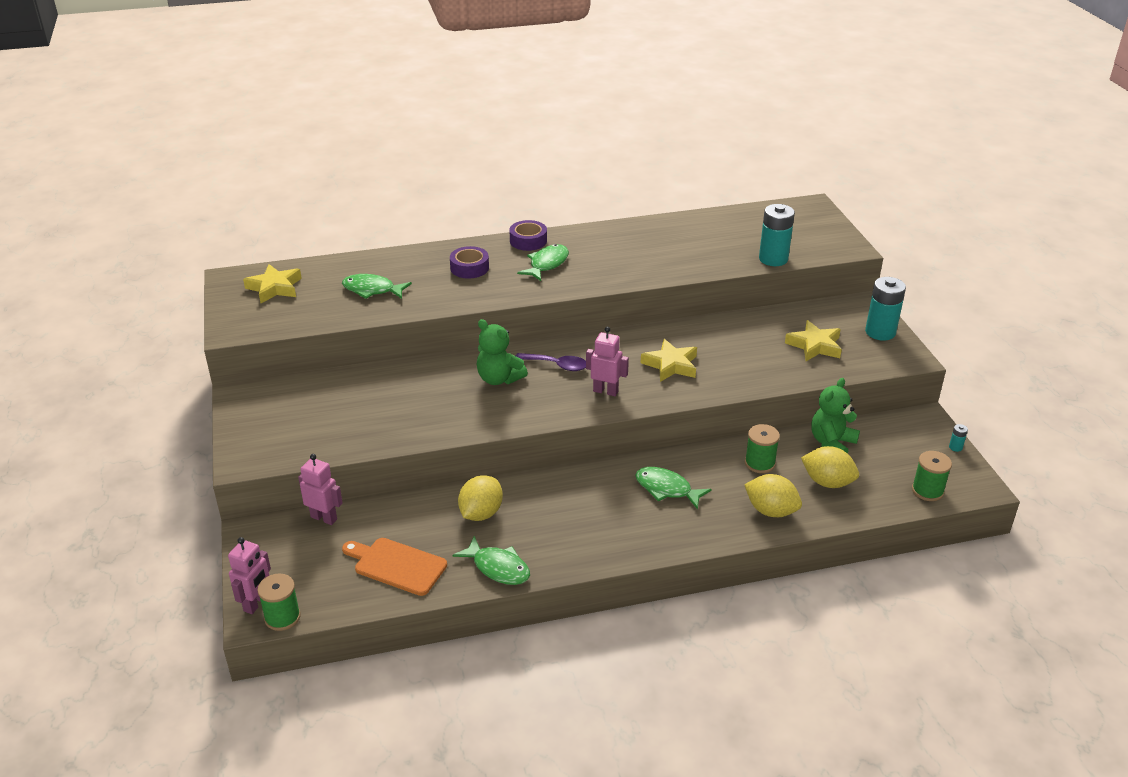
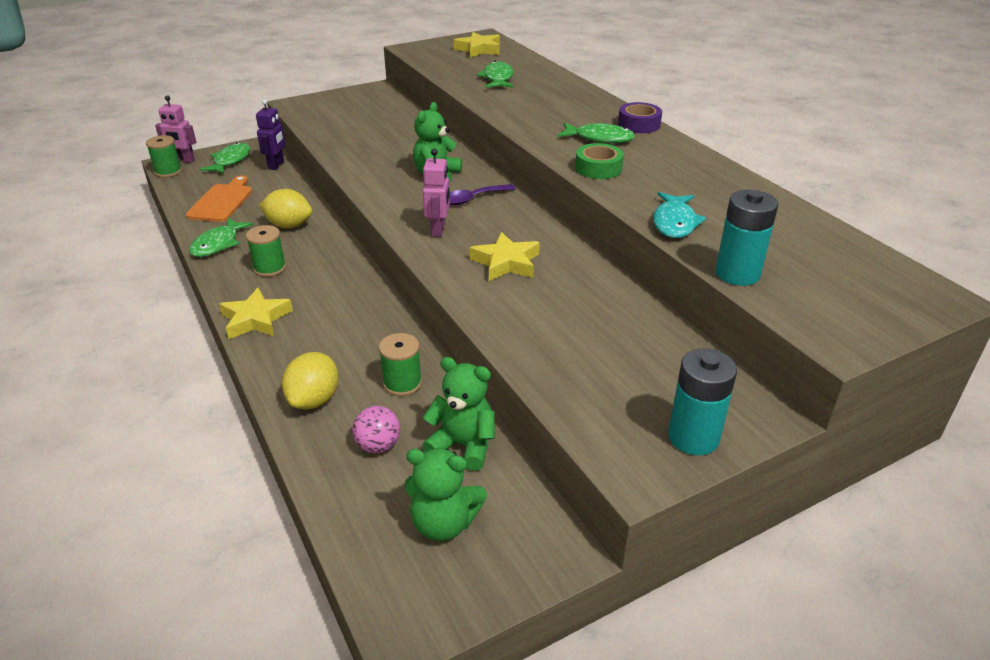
camera: 75 degrees right, 0 degrees up
(324, 518) = (276, 165): pink robot -> purple robot
(469, 268) = (563, 107): purple tape -> none
(557, 365) = (472, 199): purple spoon -> purple spoon turned 60 degrees clockwise
(603, 276) = (598, 168): none -> green tape
(666, 489) = (341, 320): green fish -> green fish (230, 161)
(701, 264) = (674, 223): none -> turquoise fish
(814, 346) = (612, 370): yellow star -> yellow star (255, 319)
(827, 482) = (378, 446): yellow lemon -> pink ball
(901, 461) = (444, 523): none -> green teddy bear
(927, 491) = (381, 557): green spool -> green spool (270, 268)
(955, 447) = (501, 594): turquoise battery -> none

